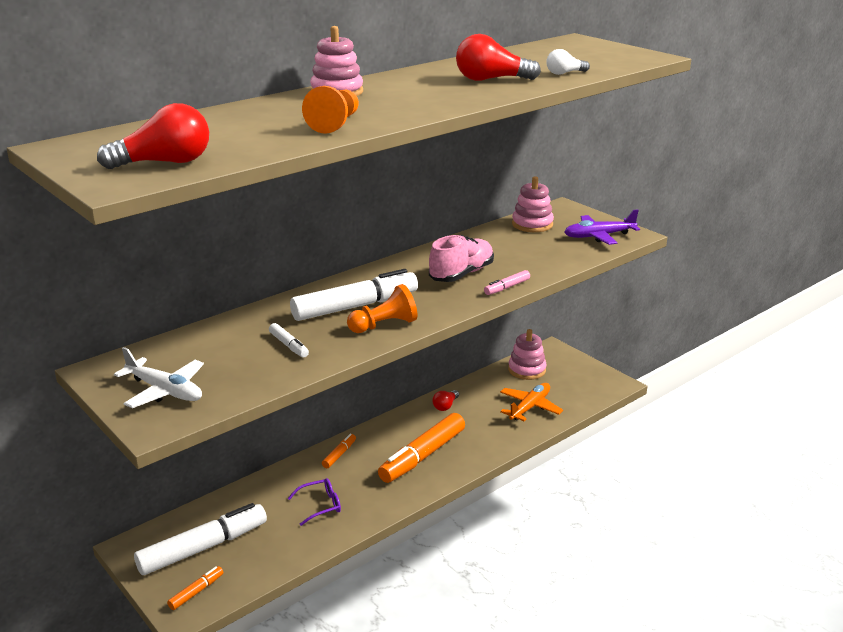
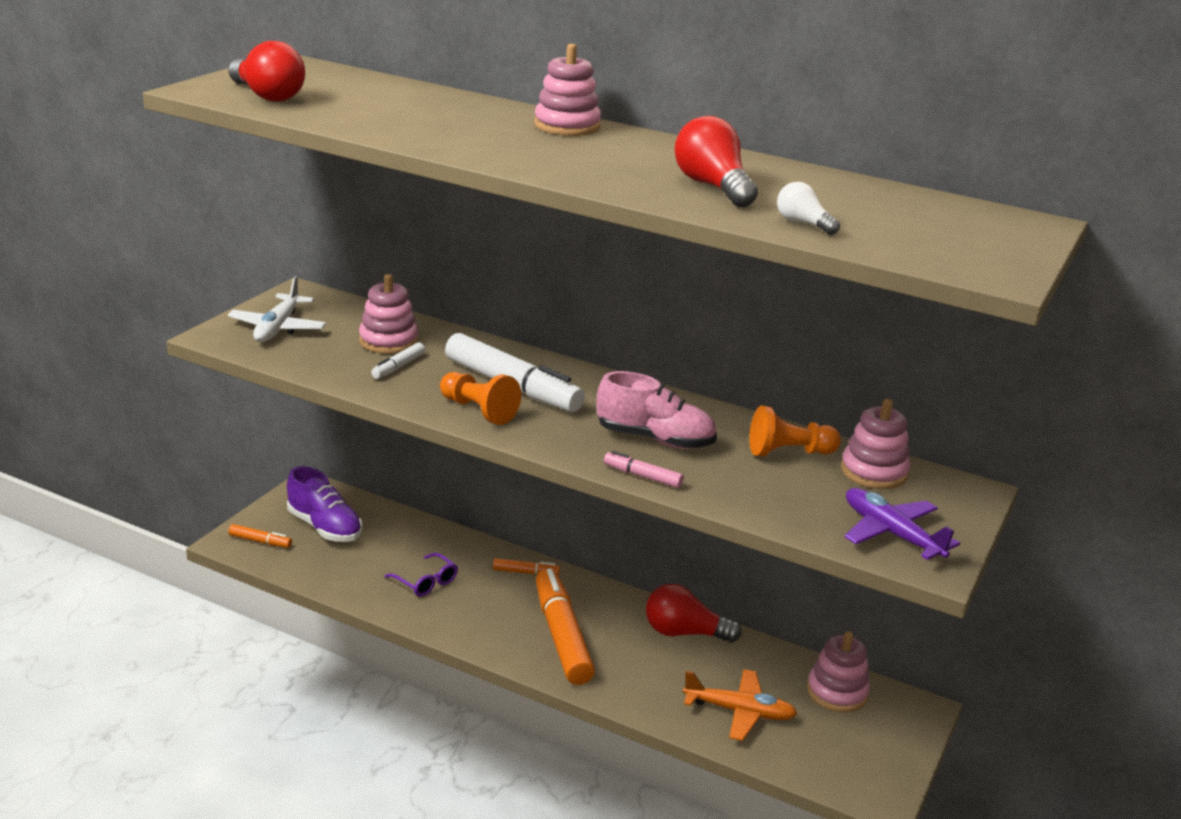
camera: 65 degrees right, 0 degrees up
(203, 548) = (324, 527): white marker -> purple shoe
(238, 343) = (388, 341): none -> pink stacking toy
(335, 124) = (440, 136): orange pawn -> orange pawn (789, 452)
(422, 456) = (562, 636): orange marker -> orange marker turned 60 degrees clockwise
(445, 406) = (684, 633): red light bulb -> red light bulb, size x1.77

